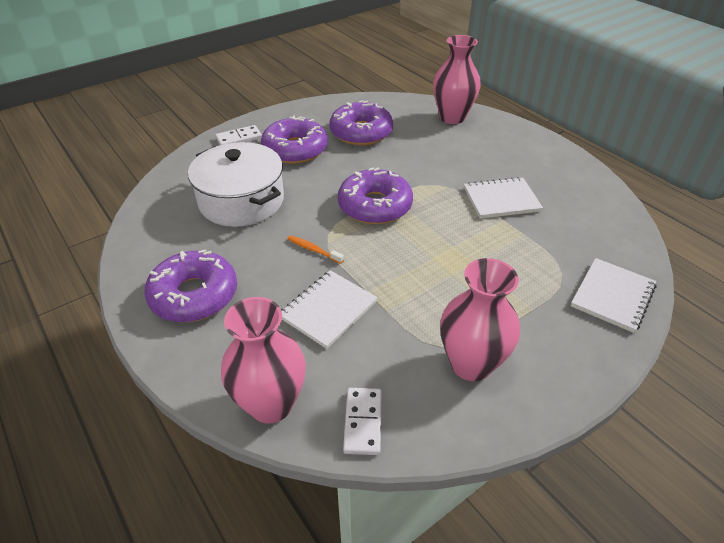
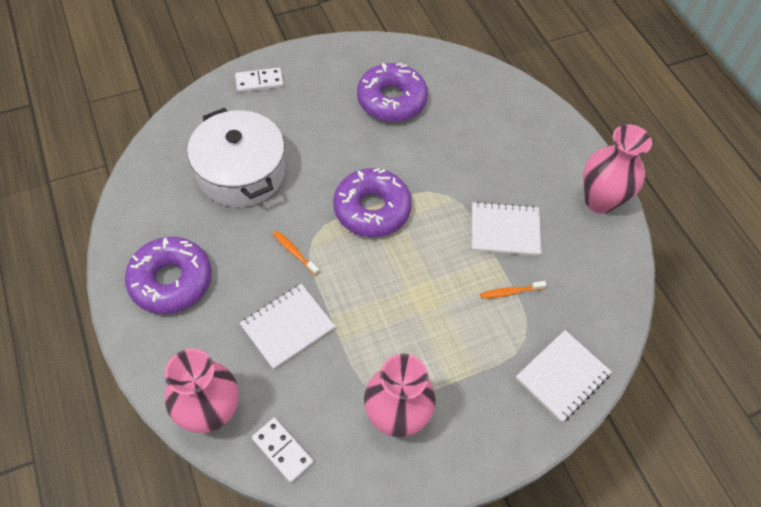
camera: 10 degrees right, 15 degrees up
(295, 149) = (313, 111): purple donut -> none
(363, 422) = (282, 450): white domino -> white domino turned 60 degrees counterclockwise
(452, 117) = (500, 98): pink vase -> pink vase (600, 200)
(529, 242) = (510, 292): none -> orange toothbrush

